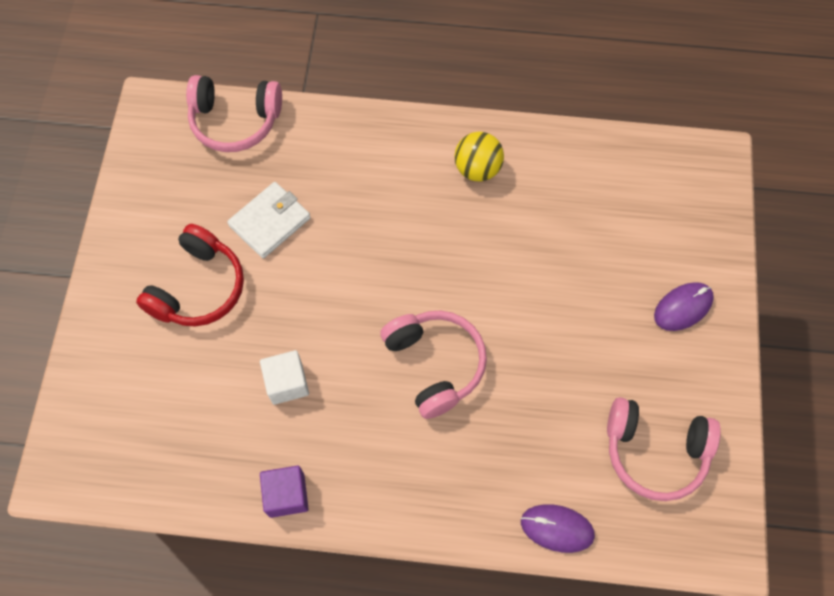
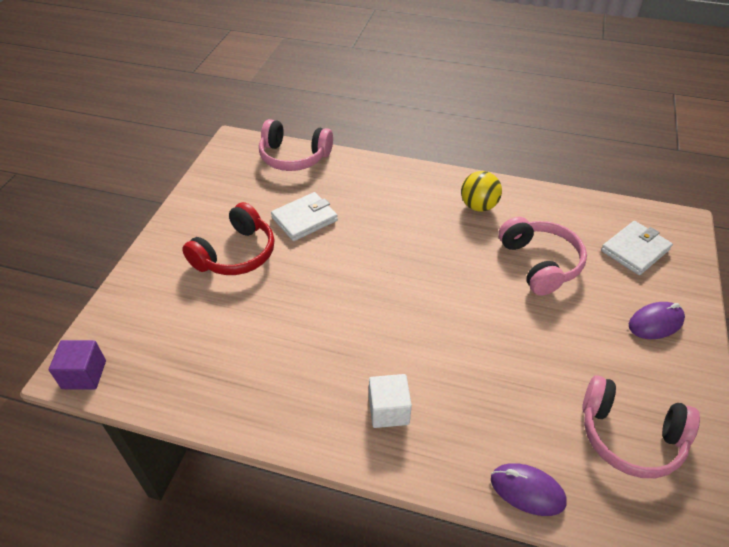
camera: 10 degrees right, 20 degrees down
(287, 383) = (291, 330): white cube -> white cube (388, 410)
(287, 495) = (269, 418): purple cube -> purple cube (84, 374)
(435, 364) = (424, 334): pink headphones -> pink headphones (540, 263)
(662, 209) = (635, 250): none -> white wallet

